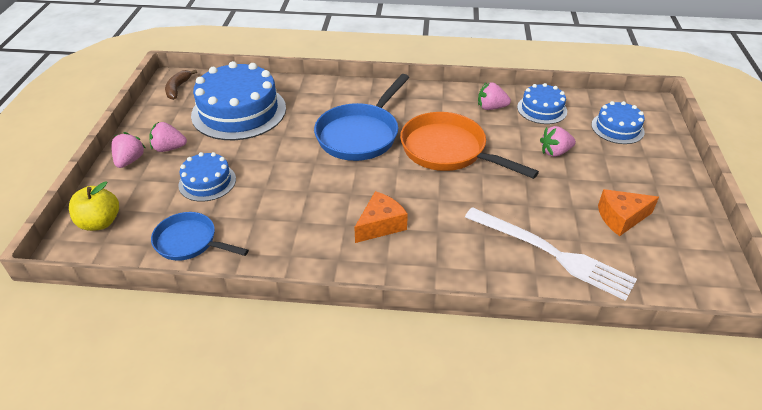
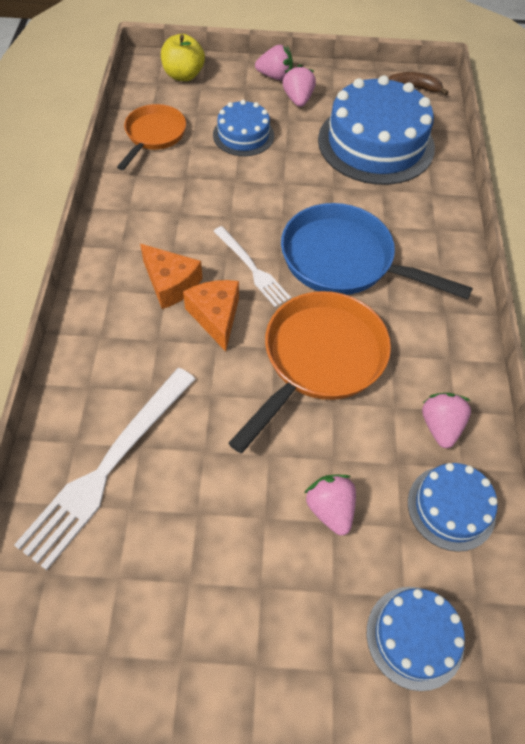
camera: 85 degrees right, 15 degrees up
(189, 242) = (154, 135): blue pan -> orange pan
(365, 179) = (252, 268): none -> white fork
(621, 218) = (173, 581): orange cheese -> orange cheese (216, 317)

